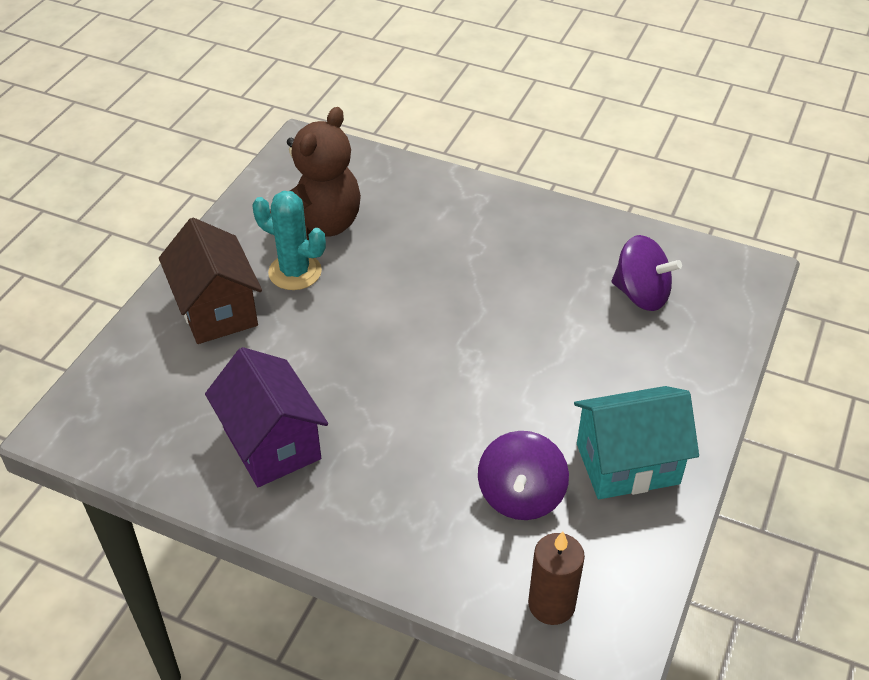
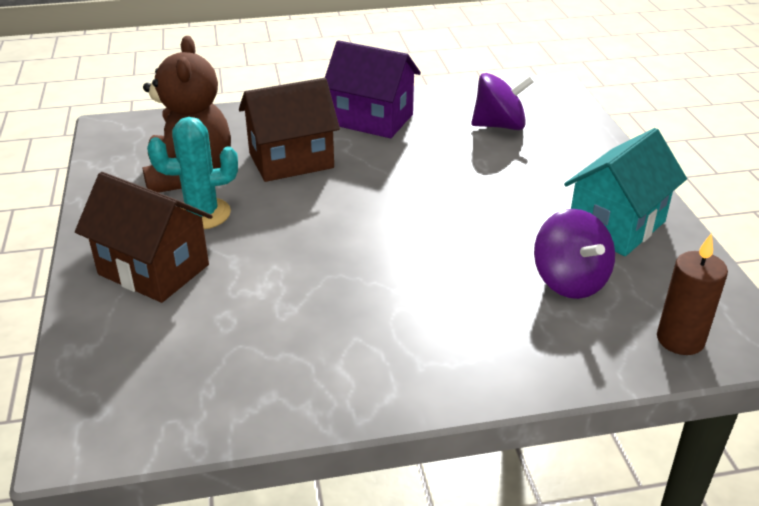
camera: 35 degrees left, 10 degrees down
(272, 443) = (321, 344): purple house -> purple house (372, 119)
(413, 248) = (291, 160): none -> brown house

